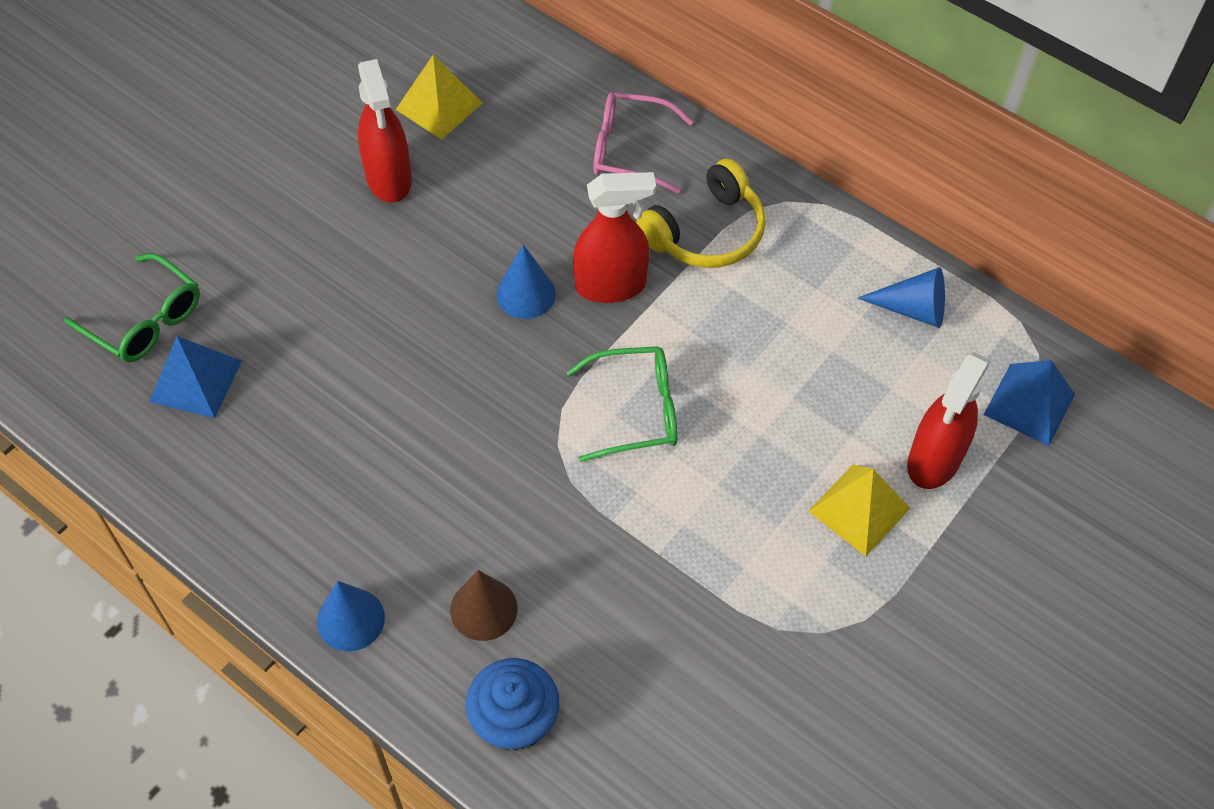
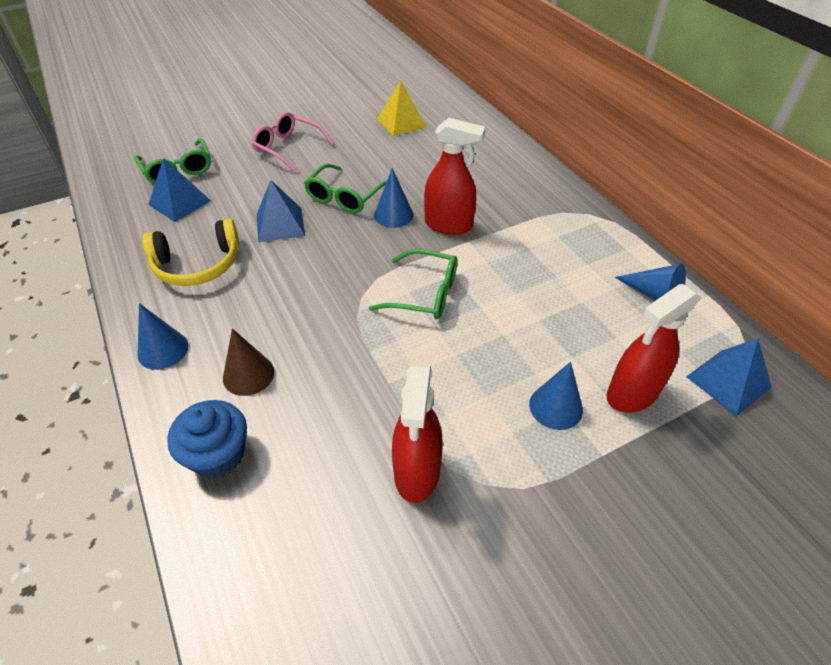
camera: 25 degrees right, 10 degrees down
(375, 367) = (280, 224): none -> blue pyramid
(389, 179) = (352, 145): red spray bottle -> red spray bottle (417, 472)
(437, 285) = (344, 197): none -> green glasses
(629, 150) = (499, 166): pink glasses -> pink glasses (288, 148)
(706, 232) = (526, 215): yellow headphones -> yellow headphones (198, 265)
(859, 509) = (556, 407): yellow pyramid -> blue cone

